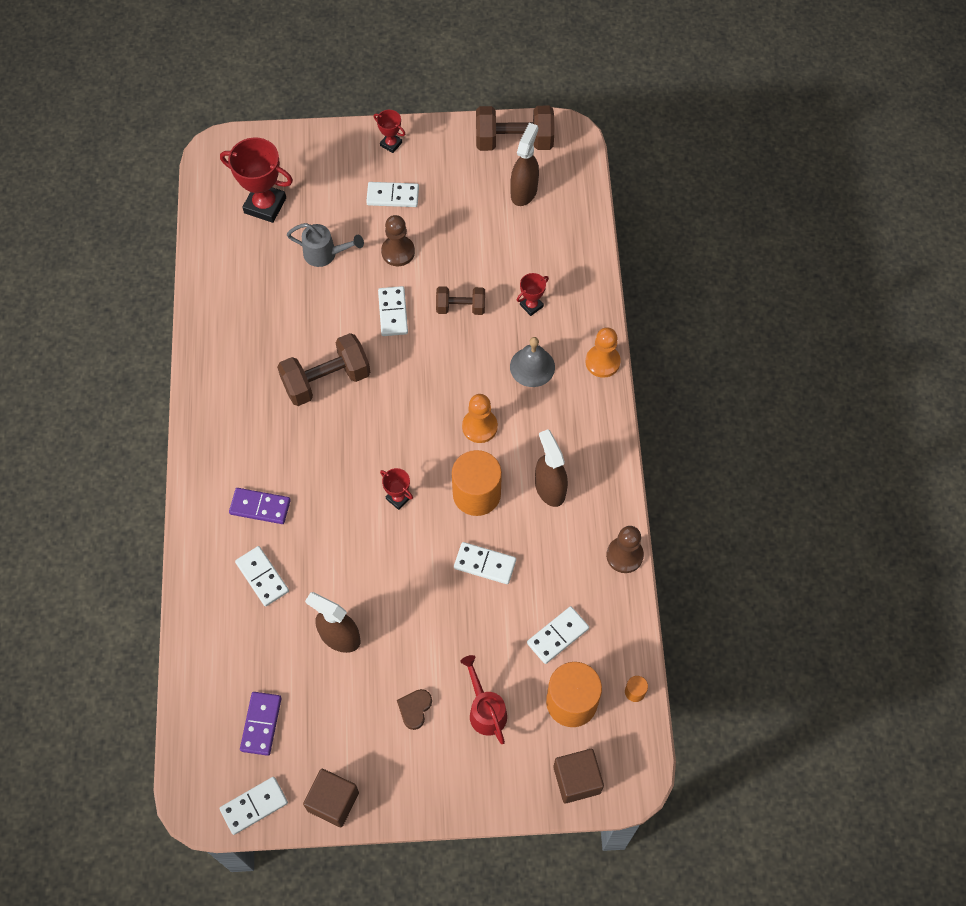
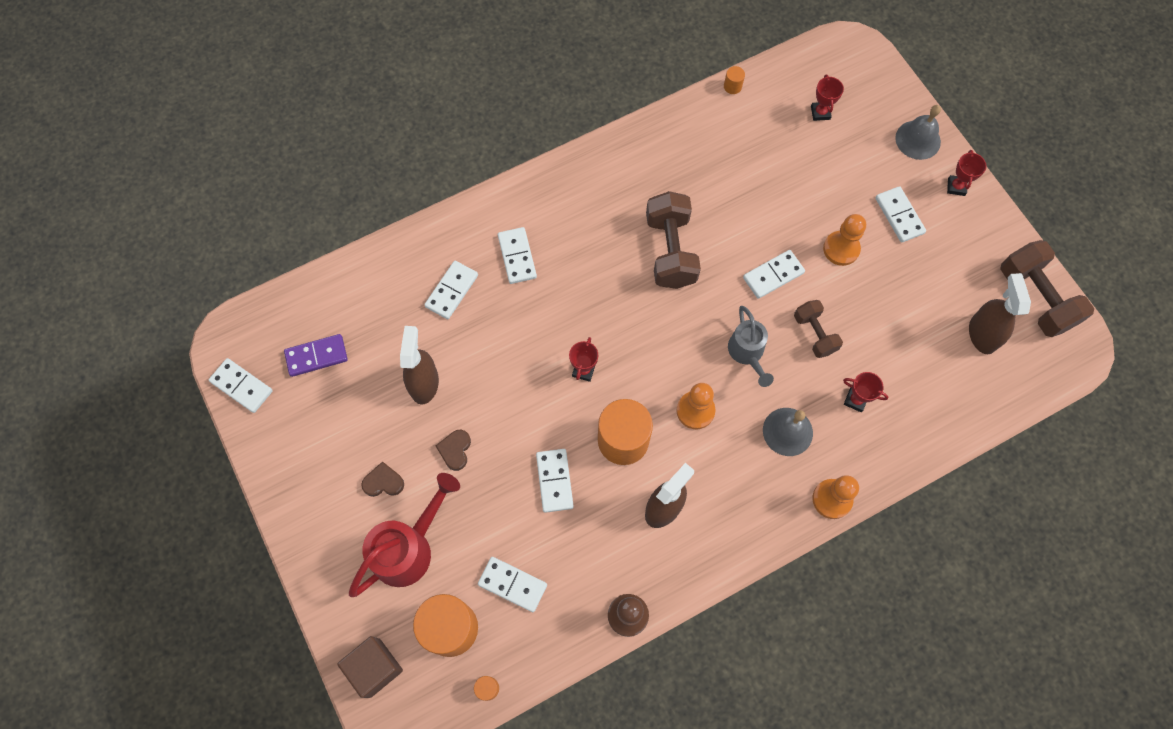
camera: 65 degrees right, 5 degrees up
(198, 259) = (732, 86): none -> orange cylinder
(260, 507) = (517, 256): purple domino -> white domino
(265, 205) = (820, 113): red trophy -> red trophy, size x0.51
(325, 254) = (800, 187): grey watering can -> grey watering can (747, 353)
(326, 380) = (670, 251): brown dumbbell -> brown dumbbell turned 45 degrees clockwise
(333, 148) = (918, 140): none -> grey bell
(333, 801) = (270, 451): brown cube -> none
(398, 252) = (841, 249): brown pawn -> orange pawn
(416, 635) = (455, 450): none -> brown heart
(485, 710) = (409, 548): red watering can -> red watering can, size x1.53
(524, 191) = (982, 334): brown spray bottle -> brown spray bottle turned 90 degrees counterclockwise

